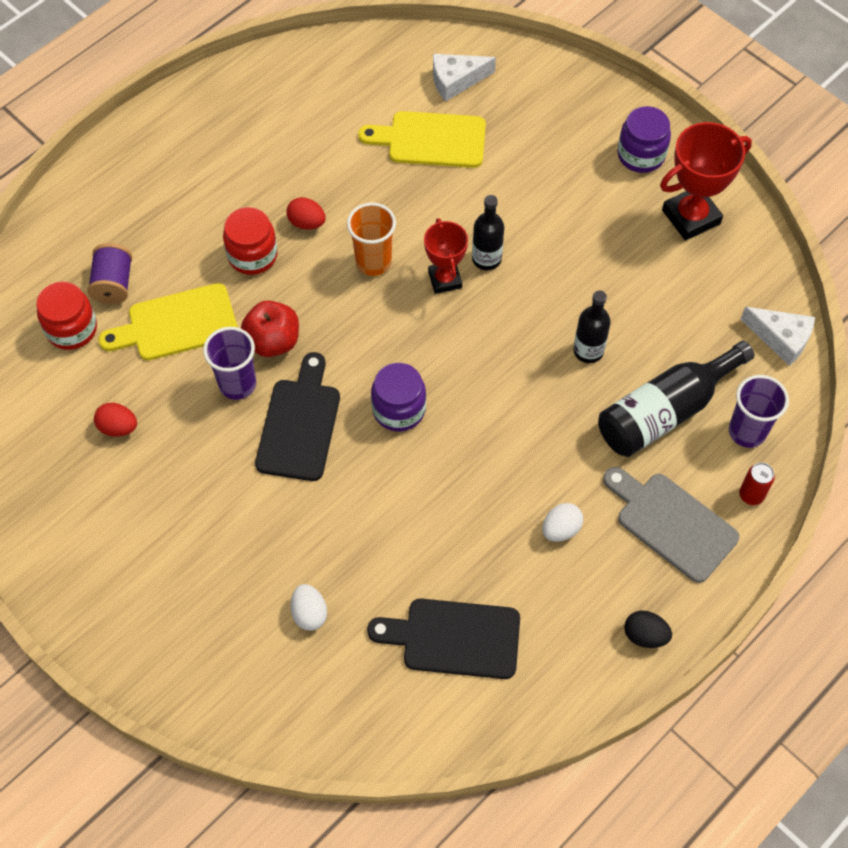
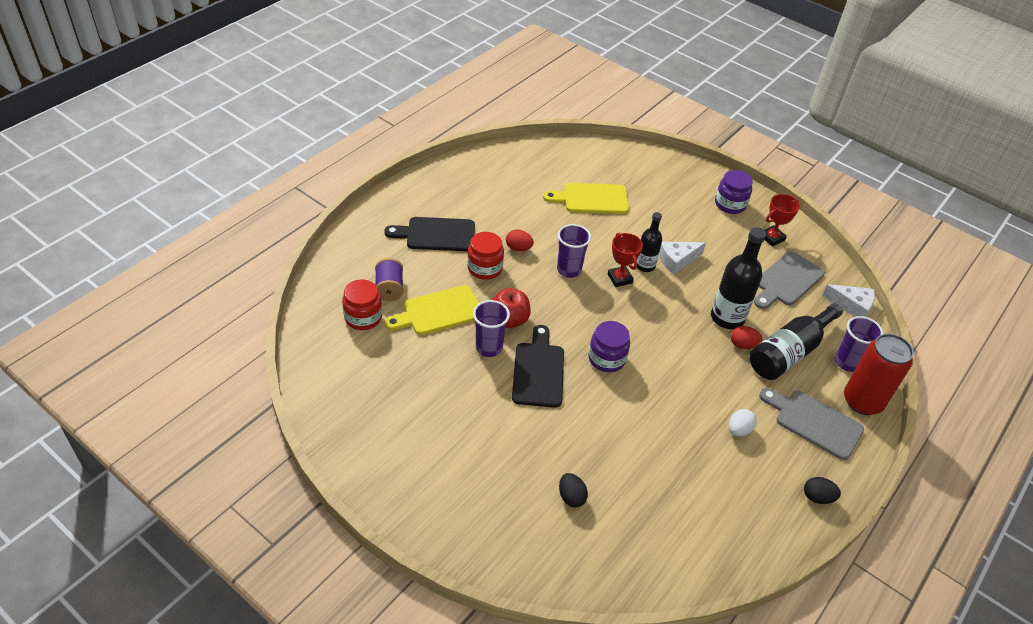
camera: 10 degrees left, 15 degrees down
(118, 427) = (406, 379): red egg -> red egg (743, 345)
(309, 613) = (571, 497): white egg -> black egg
(373, 262) = (569, 270): orange cup -> purple cup
(454, 638) = (681, 508): black cutting board -> black cutting board (436, 234)
(456, 81) = (600, 166): white cheese -> white cheese (677, 260)
(588, 351) = (727, 318): black bottle -> black bottle, size x1.64
(691, 217) = (772, 238): red trophy -> red trophy, size x0.64
(694, 292) = (787, 281): none -> grey cutting board
(751, 495) = (862, 401): red can -> red can, size x2.28

